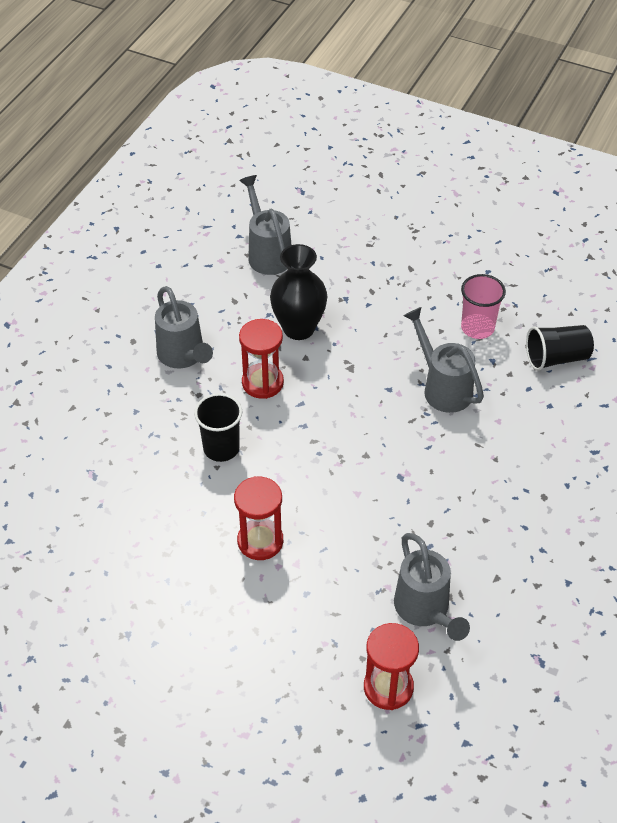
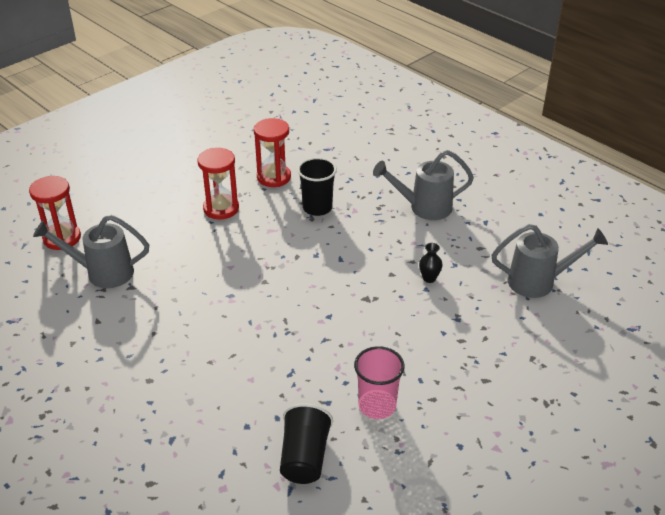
camera: 110 degrees right, 10 degrees down
(262, 383) = (374, 243): red hourglass -> red hourglass (274, 177)
(299, 328) = (429, 278): black vase -> black vase, size x0.43
(443, 388) = (311, 353): grey watering can -> none

